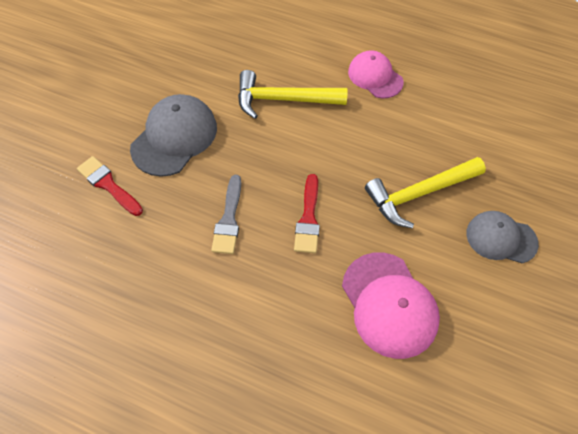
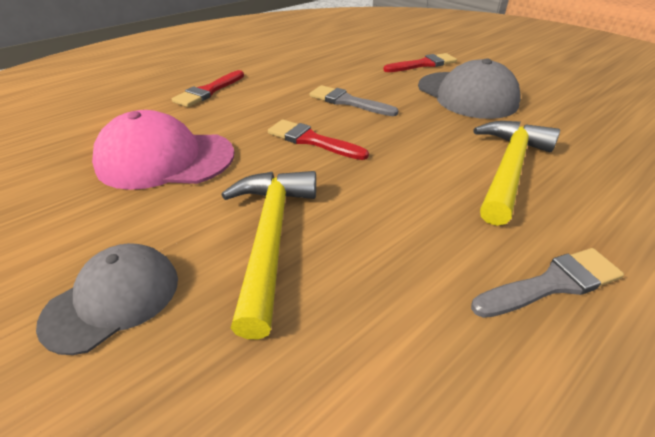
camera: 115 degrees right, 20 degrees down
(263, 356) = (208, 91): none -> red brush
(375, 77) = (552, 284): pink cap -> grey brush

